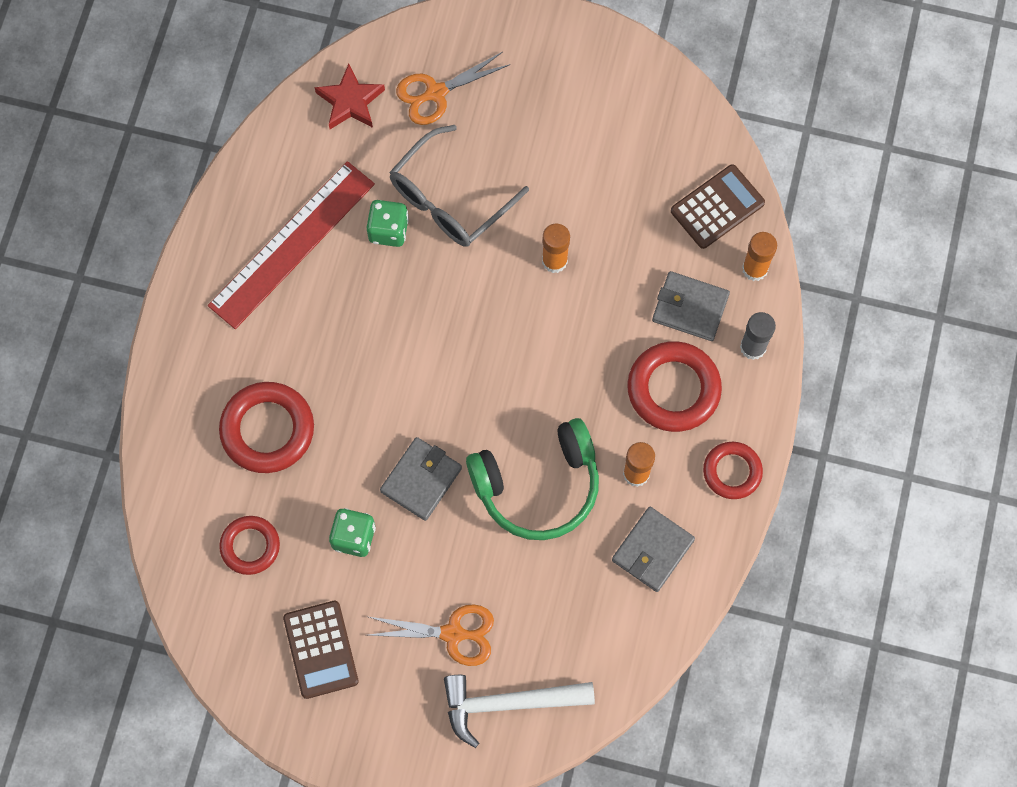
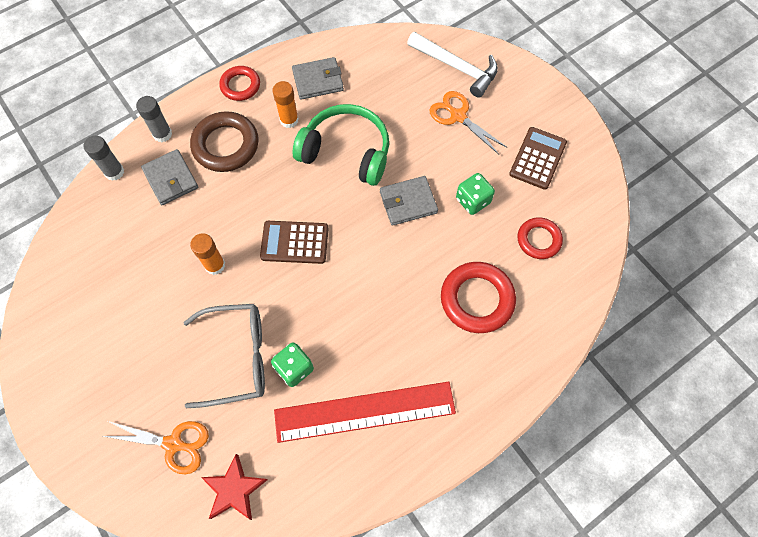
camera: 140 degrees left, 5 degrees down
(673, 389) = (226, 145): red ring -> brown ring
(717, 207) = (93, 221): brown calculator -> brown calculator (294, 242)
(755, 269) = (114, 172): orange glue stick -> grey glue stick

